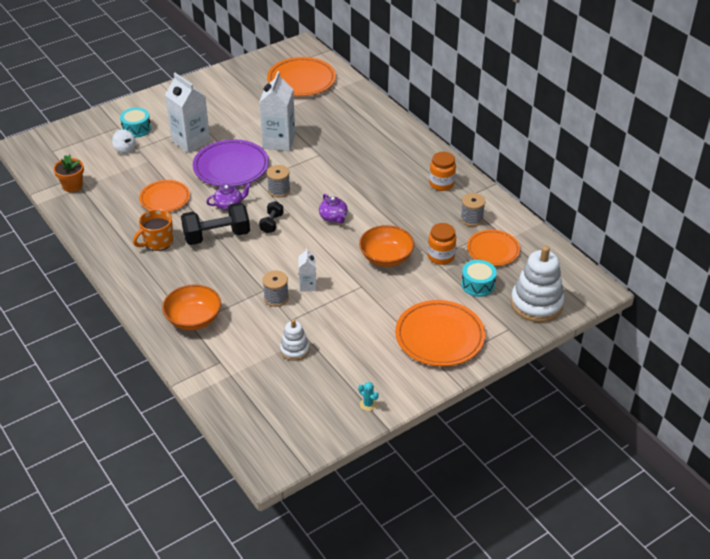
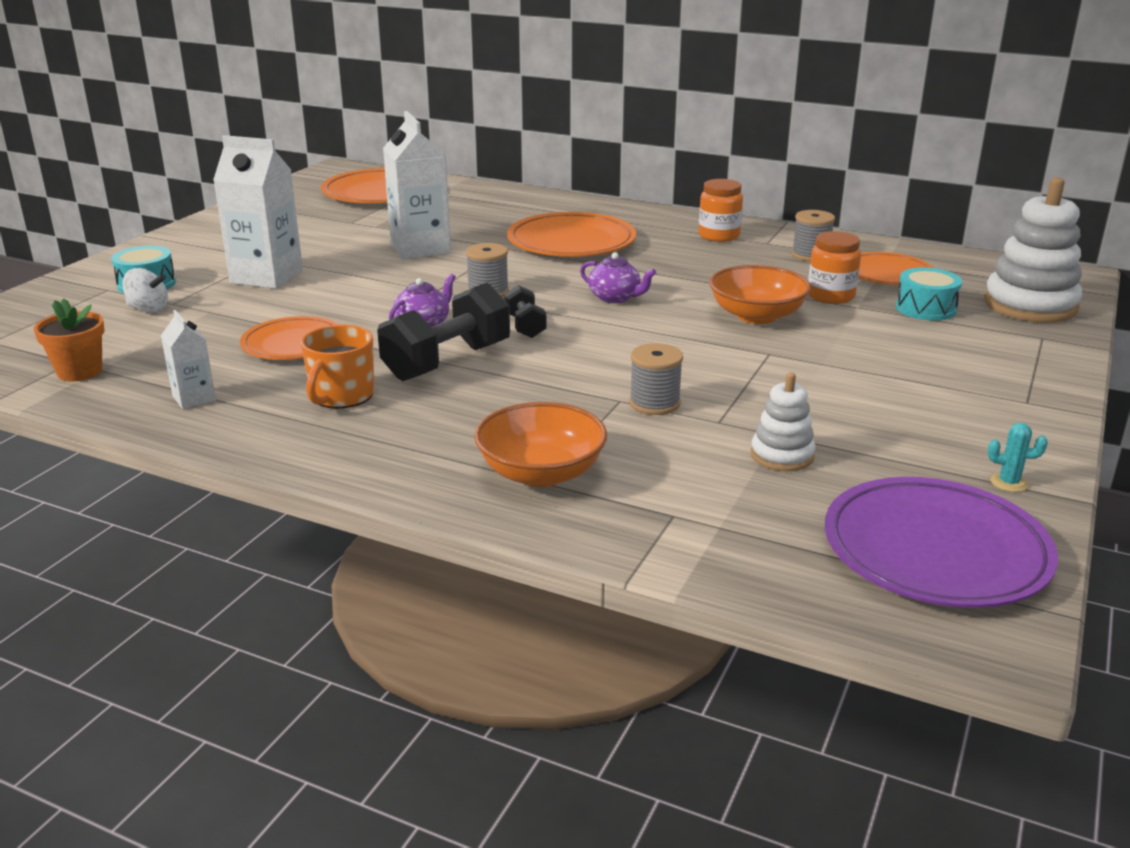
camera: 30 degrees left, 15 degrees down
(231, 167) = (373, 287): purple plate -> purple plate (935, 550)
(308, 285) = (685, 375): white carton -> white carton (194, 398)
(439, 337) = (970, 372): orange plate -> orange plate (571, 242)

